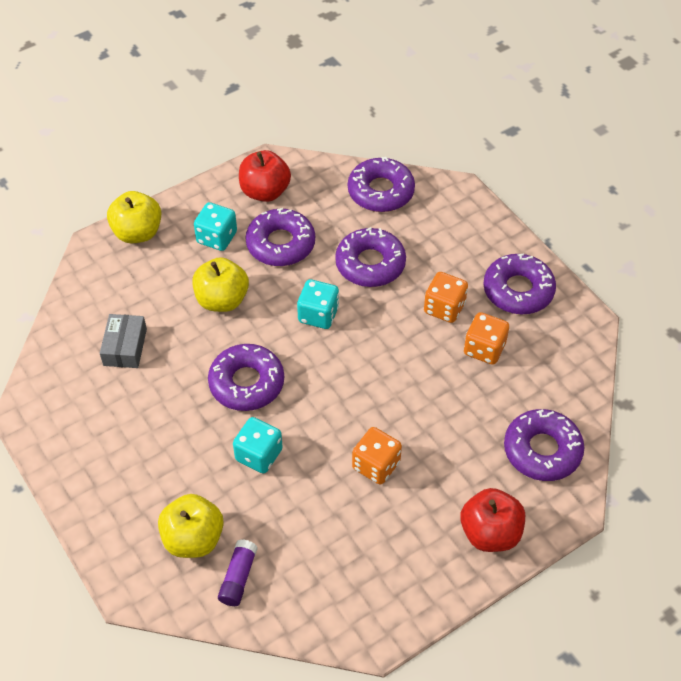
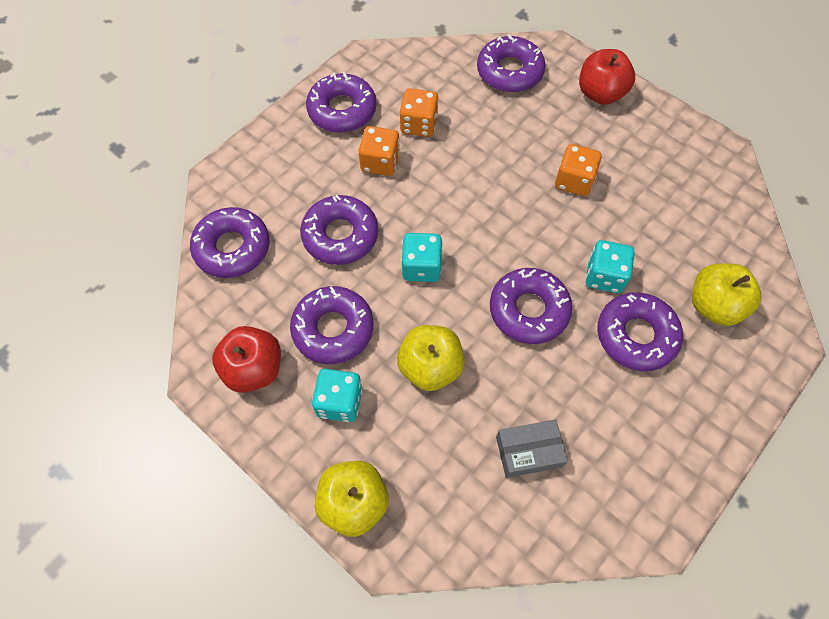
camera: 105 degrees left, 10 degrees up
(190, 459) = (636, 336): none -> purple donut
(238, 577) = (730, 258): purple glue stick -> none

